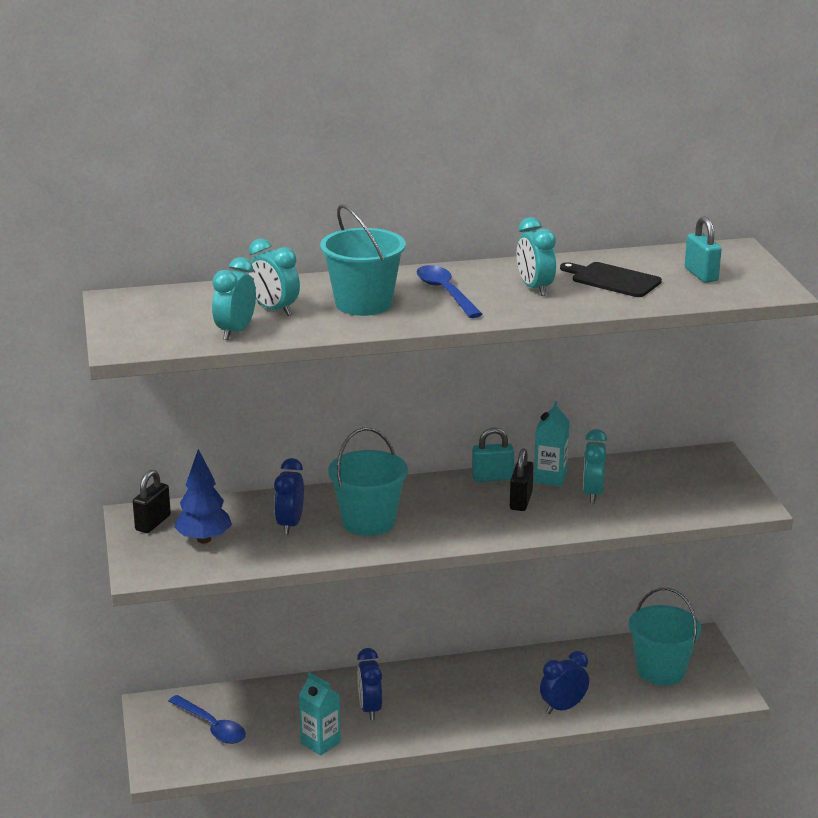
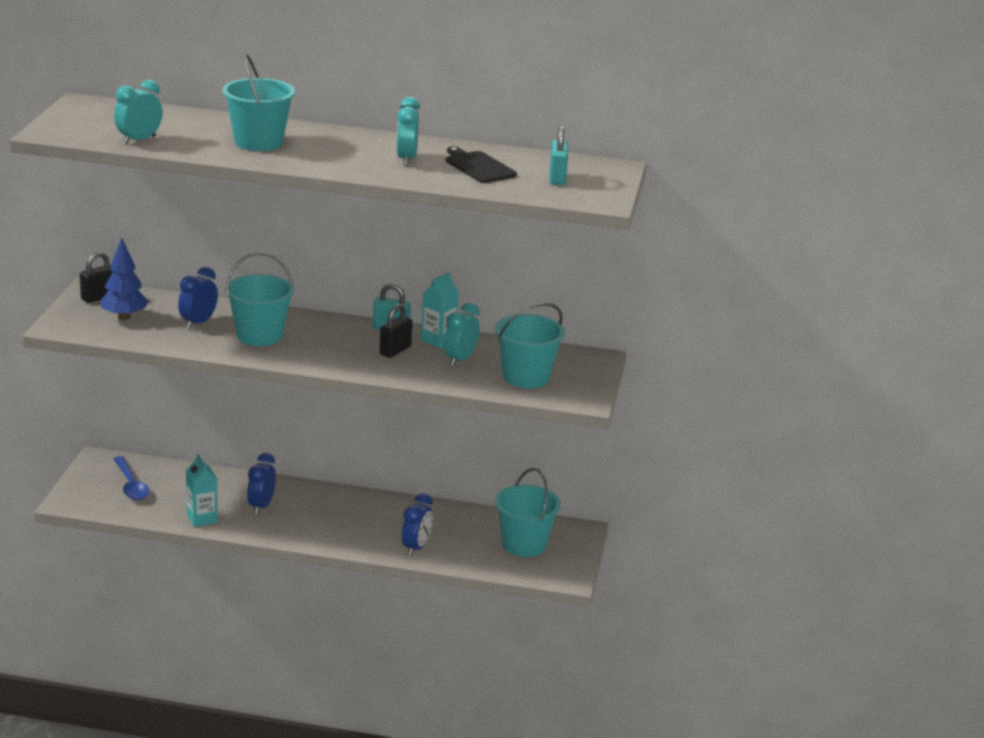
camera: 20 degrees right, 0 degrees up
(274, 310) = (186, 132): turquoise clock -> none
(445, 293) = (332, 148): blue spoon -> none
(563, 707) = (416, 548): blue clock -> blue clock turned 120 degrees clockwise
(673, 495) = (526, 377): none -> turquoise bucket

